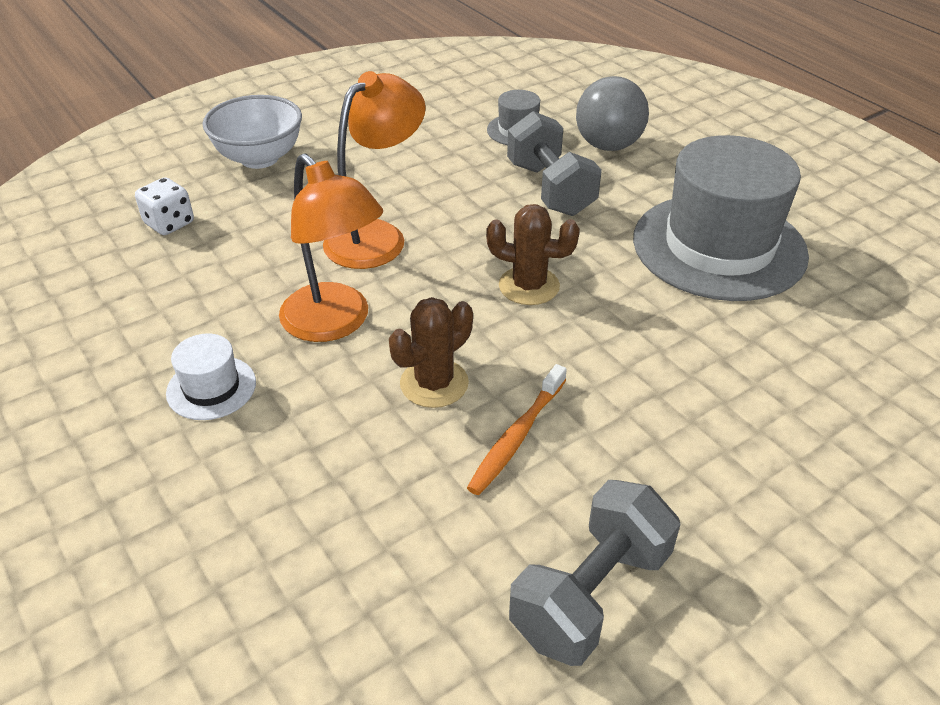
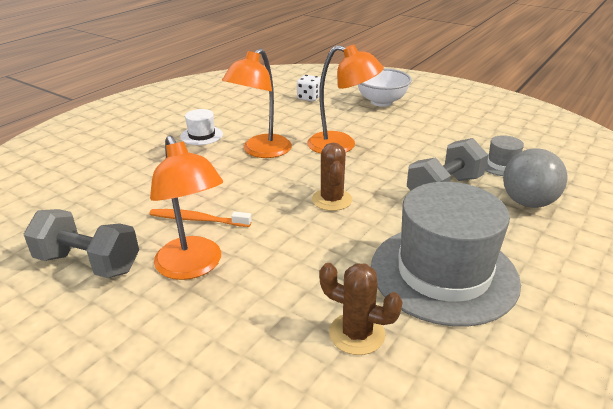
camera: 70 degrees right, 10 degrees down
(434, 383) = (229, 187): brown cactus -> brown cactus (357, 334)
(642, 460) = (193, 267): none -> orange lamp

